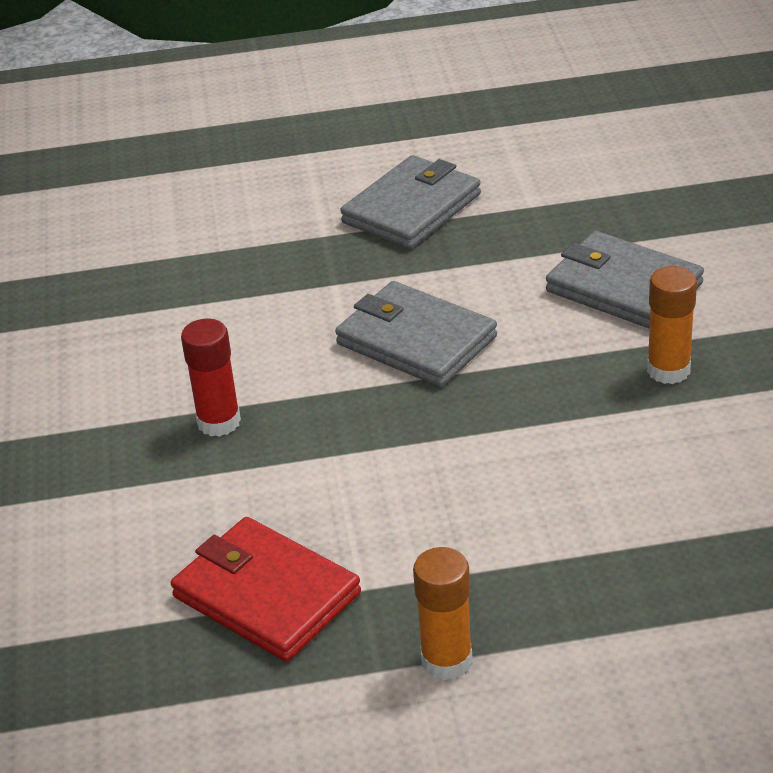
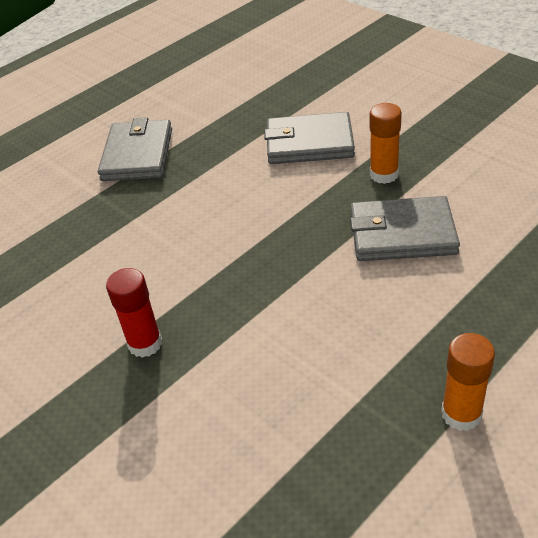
camera: 35 degrees left, 5 degrees up
(266, 595) = (301, 443): red wallet -> none
(416, 340) = (222, 227): grey wallet -> grey wallet (402, 233)

